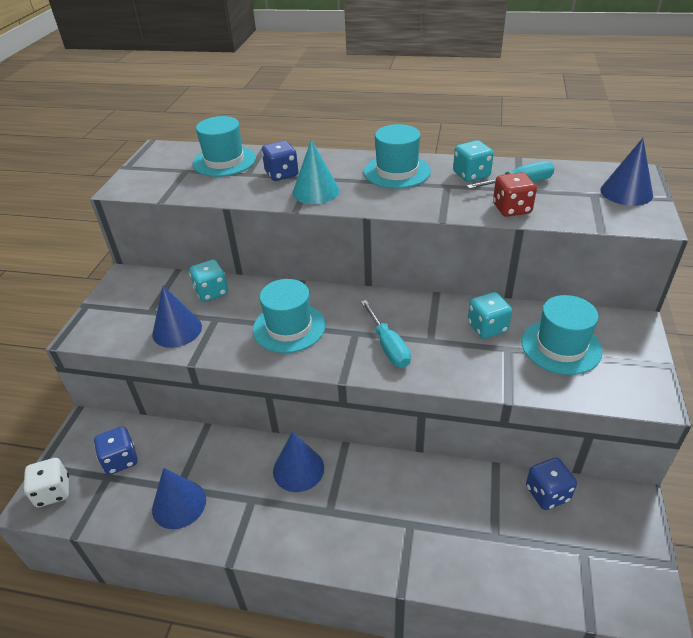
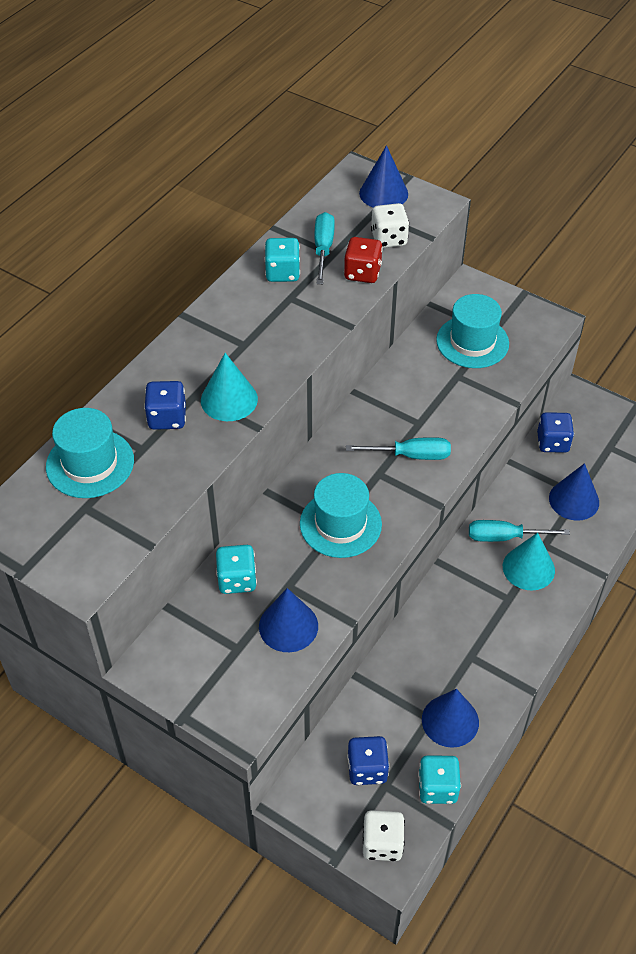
camera: 70 degrees left, 10 degrees up
(298, 469) = (452, 608): blue cone -> blue cone (574, 500)
(373, 518) = (528, 568): none -> turquoise cone
(397, 171) = (234, 323): turquoise hat -> none
(400, 486) = (504, 537): none -> turquoise screwdriver
(487, 327) = (424, 377): turquoise dice -> turquoise dice (437, 787)
(570, 210) = (389, 239): none -> white dice

